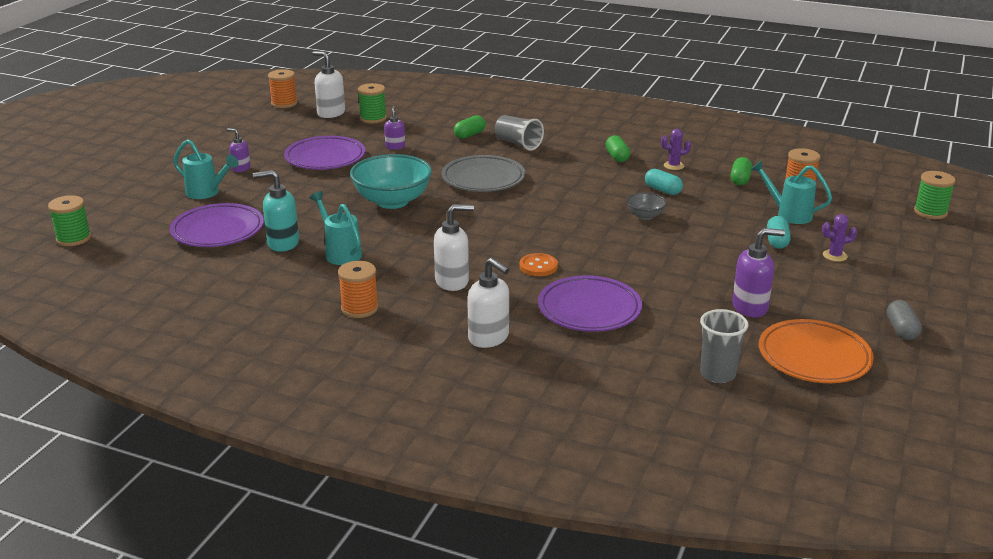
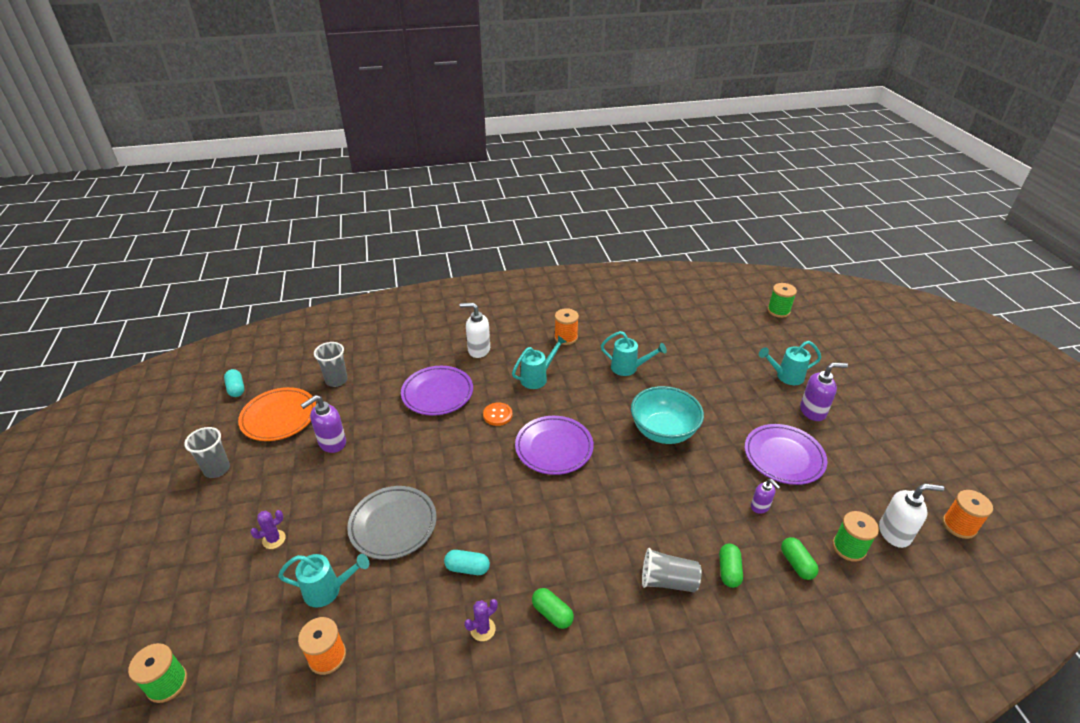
camera: 145 degrees right, 10 degrees up
(218, 231) = (721, 351): purple plate -> purple plate (554, 448)
(241, 168) = (813, 411): purple soap dispenser -> purple soap dispenser, size x1.66
(282, 243) = (671, 359): turquoise soap dispenser -> none
(452, 281) = (538, 377): white soap dispenser -> turquoise watering can
(483, 179) = (634, 497): grey plate -> grey plate (393, 525)
(645, 216) = (460, 515): grey bowl -> none
(740, 179) = (398, 639): green capsule -> green capsule (796, 564)
(777, 241) = (330, 536): turquoise capsule -> turquoise capsule (236, 389)
(901, 330) = (217, 469): grey capsule -> grey cup

